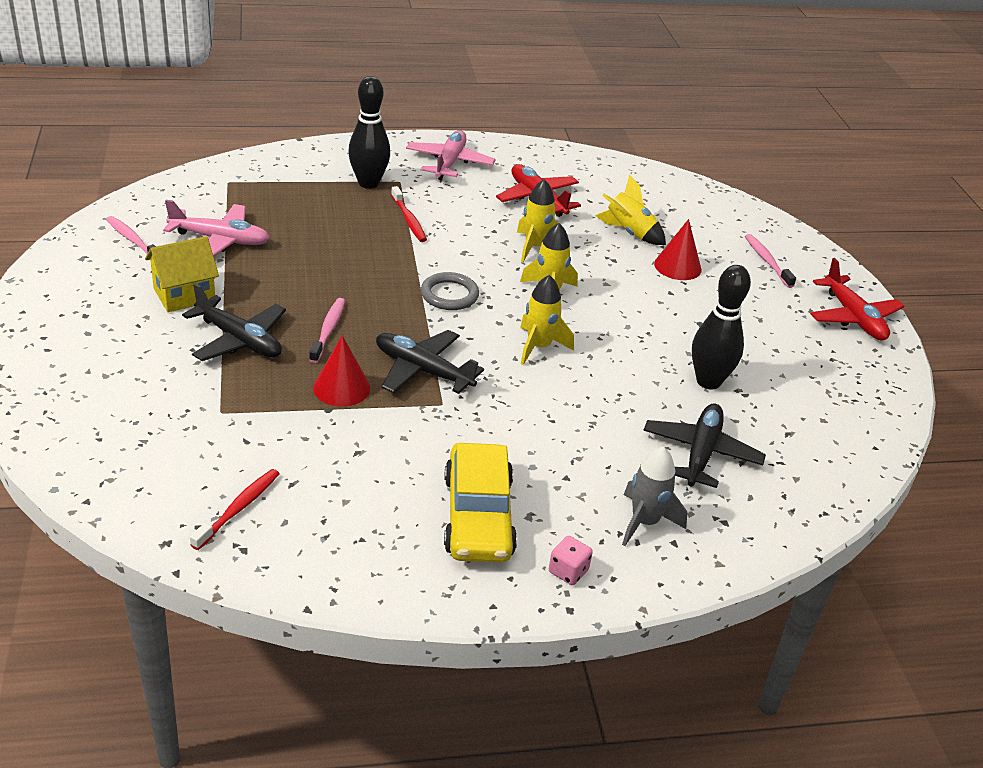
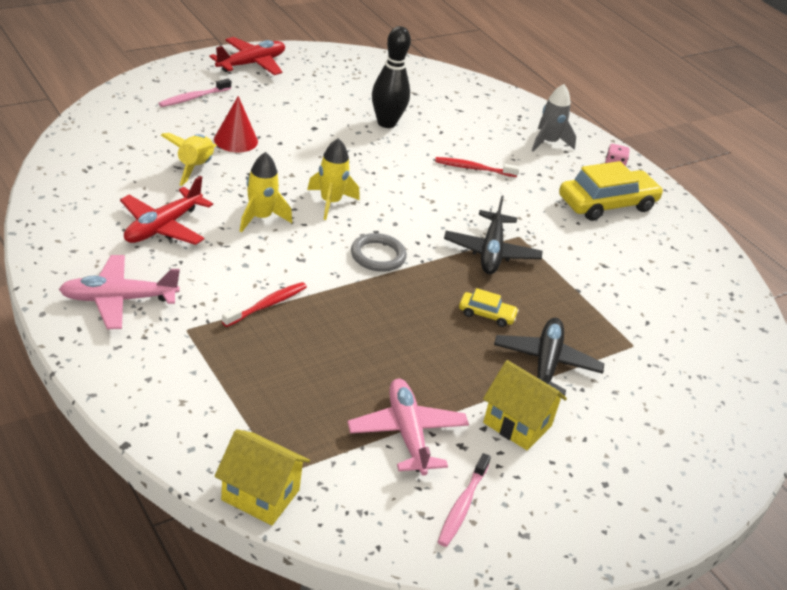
camera: 115 degrees left, 0 degrees up
(216, 170) = (260, 495): none -> yellow house
(238, 508) = (706, 306): red toothbrush -> red toothbrush (473, 168)
(328, 330) = (486, 314): pink toothbrush -> yellow car
(341, 388) = (548, 289): red cone -> none
(368, 183) = (207, 352): black bowling pin -> none
(539, 347) = (411, 199): yellow rocket -> none
(701, 453) = (466, 124): black plane -> none

